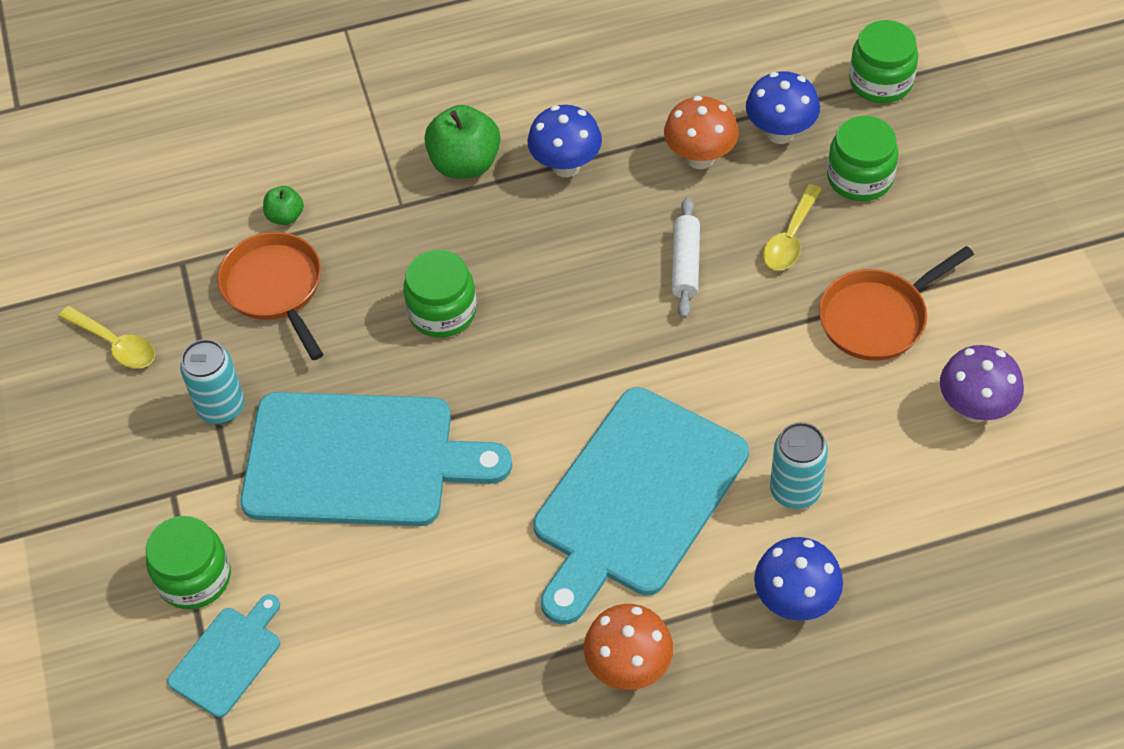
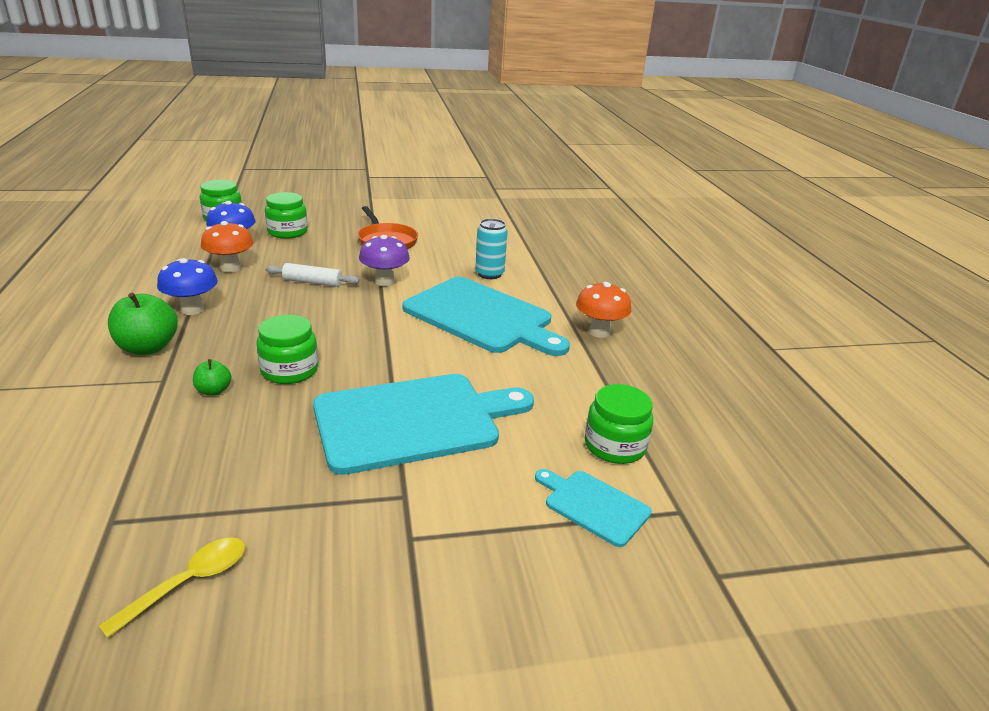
camera: 90 degrees left, 25 degrees down
(194, 577) = (509, 525): green jar -> green jar (615, 446)
(221, 407) = (322, 498): turquoise can -> none
(275, 289) = (200, 456): orange pan -> none
(285, 216) = (114, 444): green apple -> green apple (214, 391)
(359, 460) = (413, 420): turquoise cutting board -> turquoise cutting board turned 60 degrees clockwise
(790, 238) = (316, 253): yellow spoon -> none
(795, 601) = (558, 283): blue mushroom -> none
(975, 408) = (454, 230): purple mushroom -> purple mushroom (385, 282)

